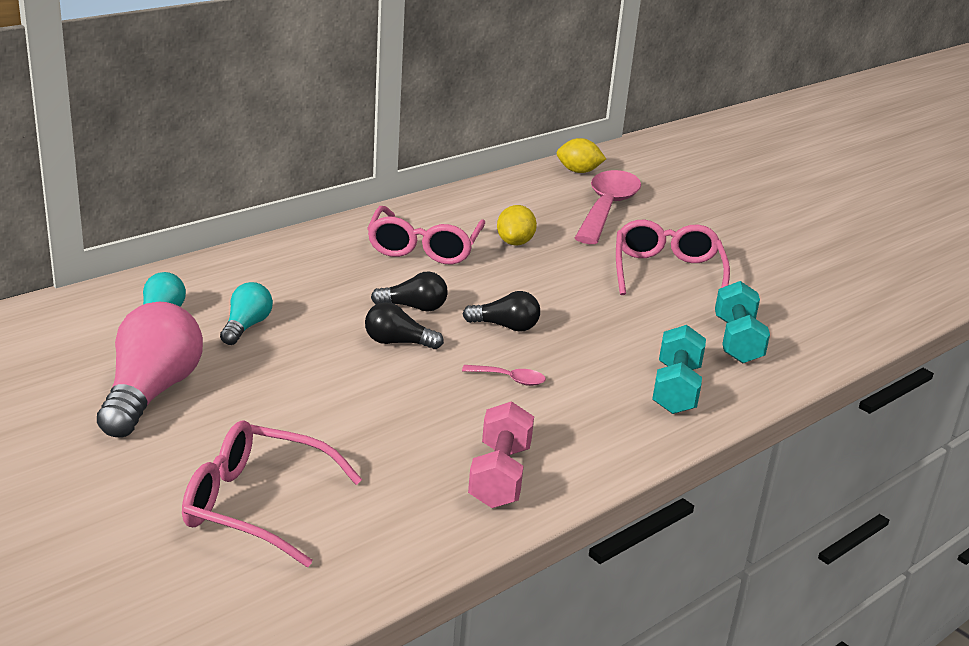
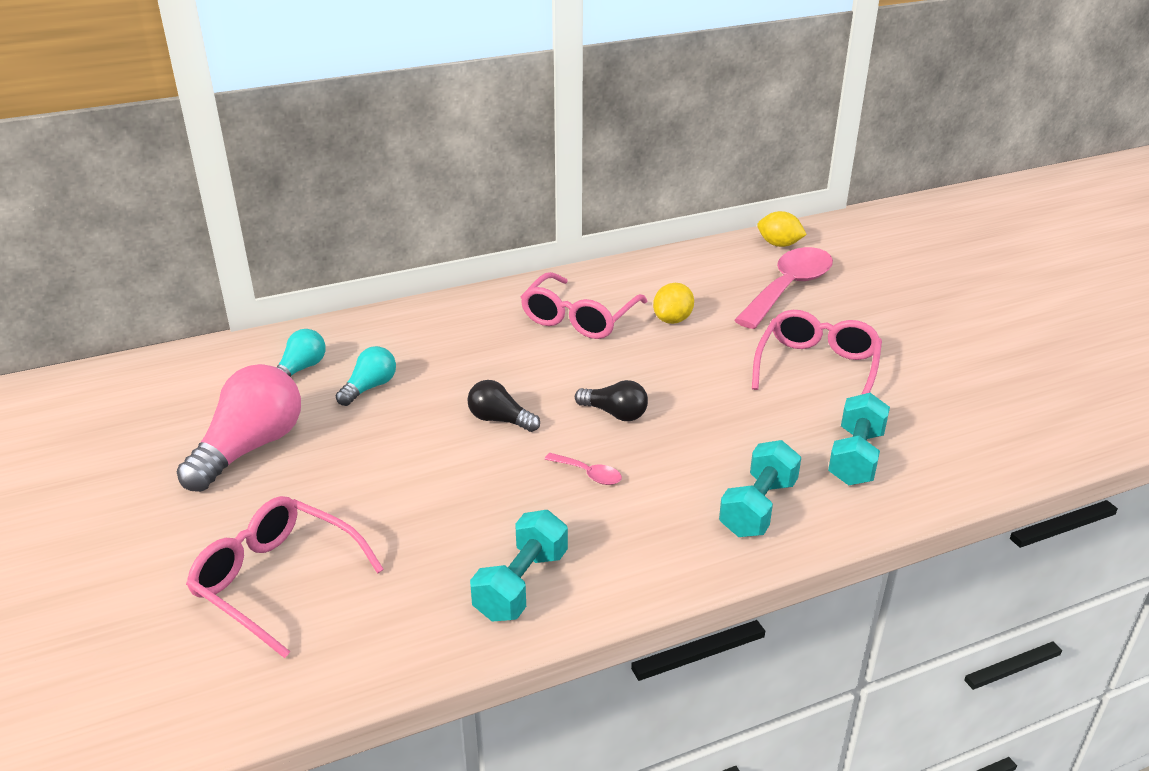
camera: 20 degrees right, 5 degrees up
(414, 307) = (535, 383): black light bulb -> none
(500, 476) = (521, 585): pink dumbbell -> turquoise dumbbell

